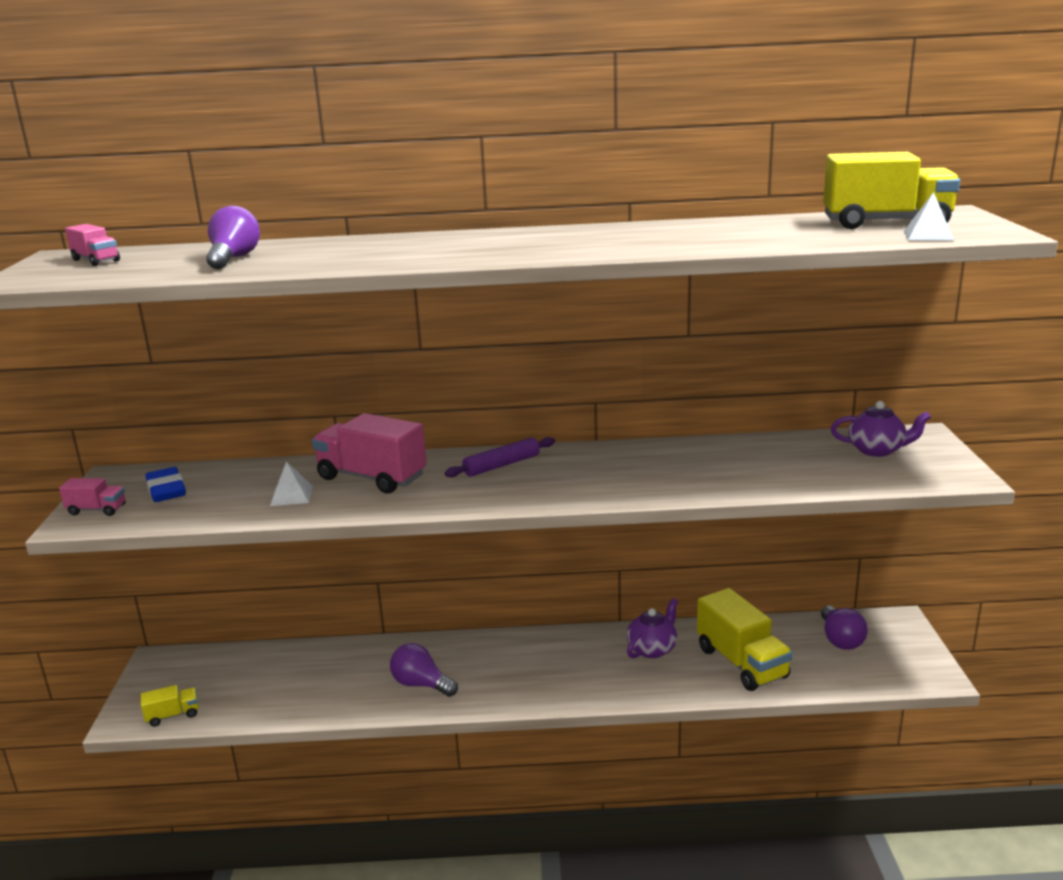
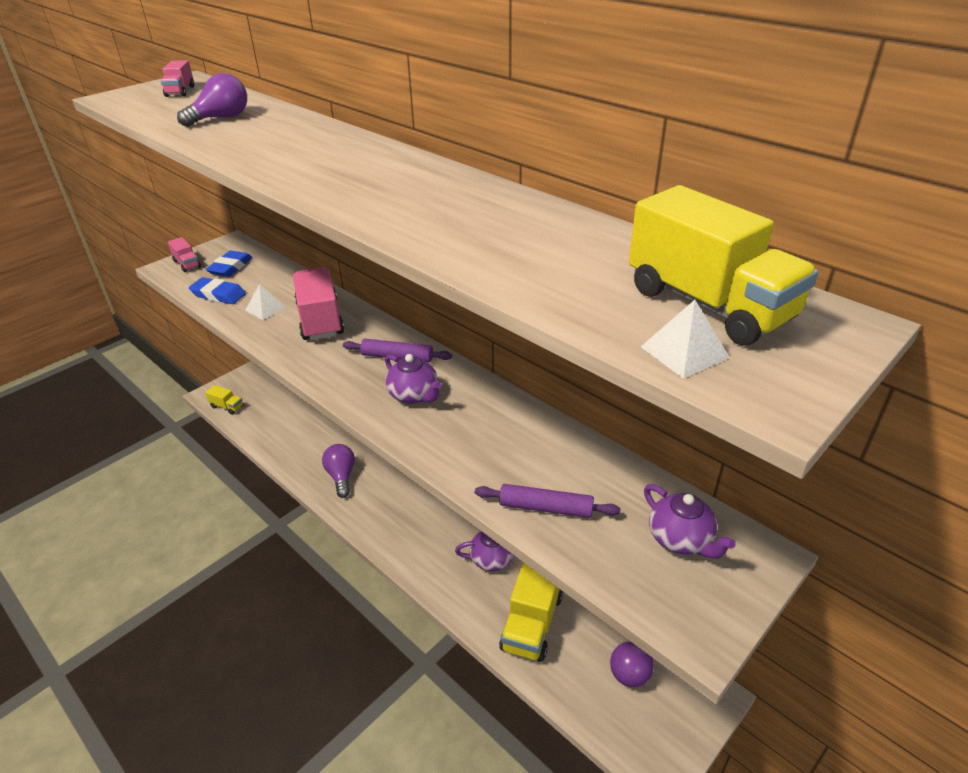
camera: 45 degrees right, 15 degrees up
(207, 511) = (218, 295): none -> blue eraser
(569, 476) = (414, 395): none -> purple teapot
(784, 477) = (546, 507): none -> purple rolling pin

